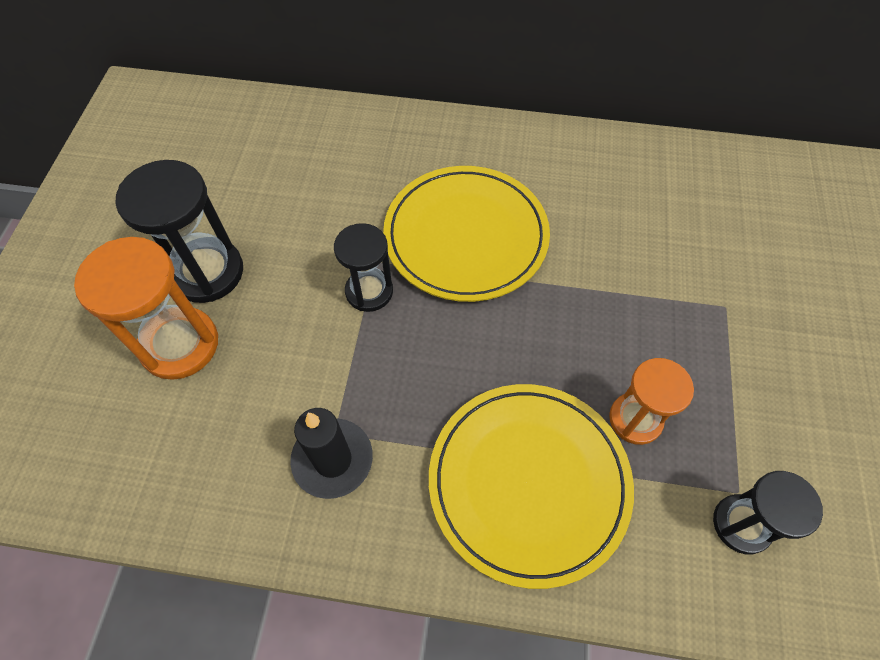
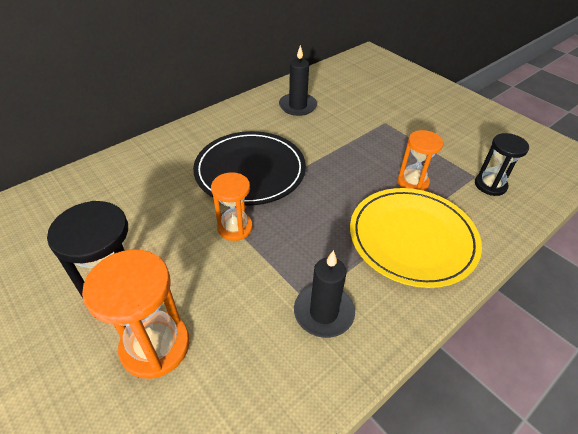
camera: 50 degrees left, 15 degrees down
(369, 291) = (235, 227): black hourglass -> orange hourglass
(466, 236) = (250, 171): yellow plate -> black plate
(636, 189) = (297, 106): none -> black candle

